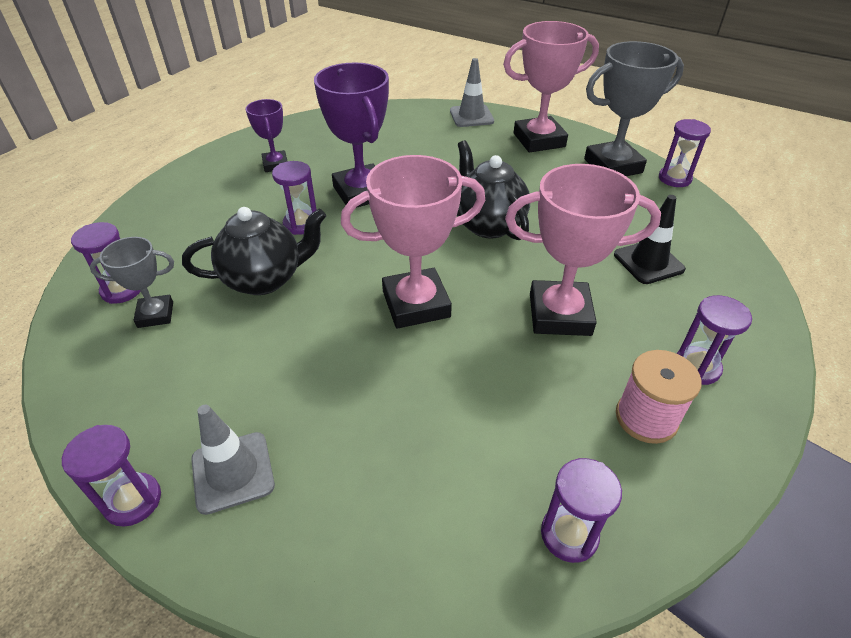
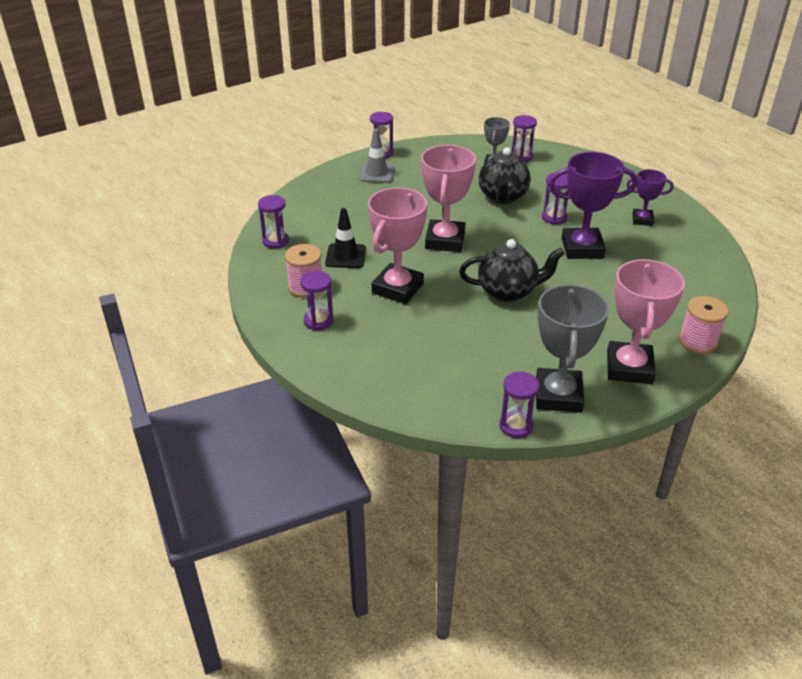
camera: 115 degrees right, 5 degrees down
(471, 116) = (698, 341): grey traffic cone -> pink spool
(648, 262) = (417, 349): black traffic cone -> black traffic cone (345, 256)

